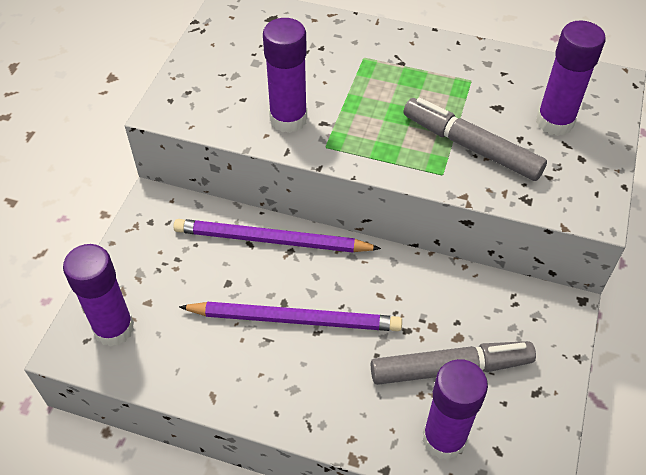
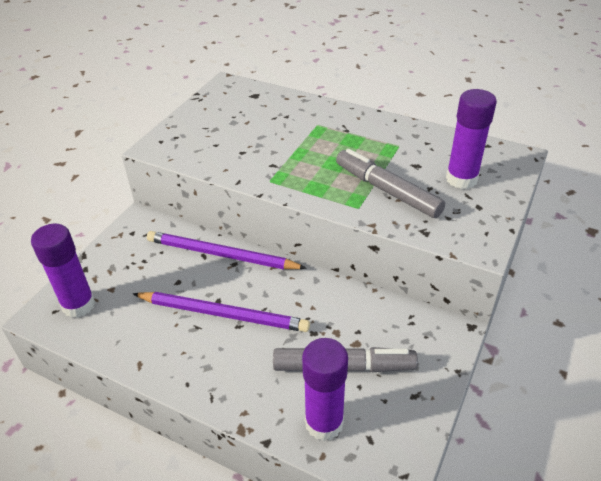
camera: 10 degrees right, 10 degrees down
(288, 119) = (246, 160): purple glue stick -> none

